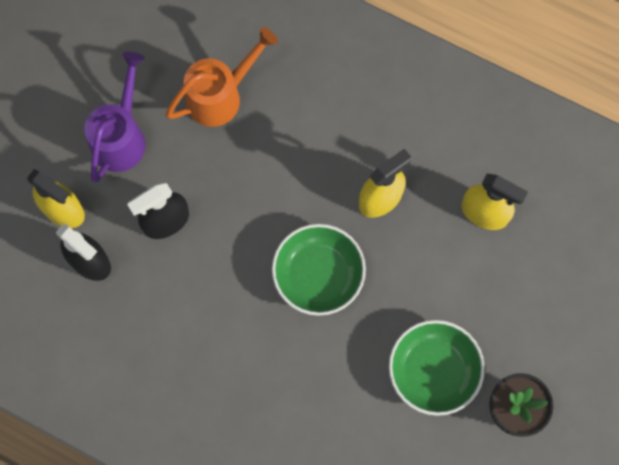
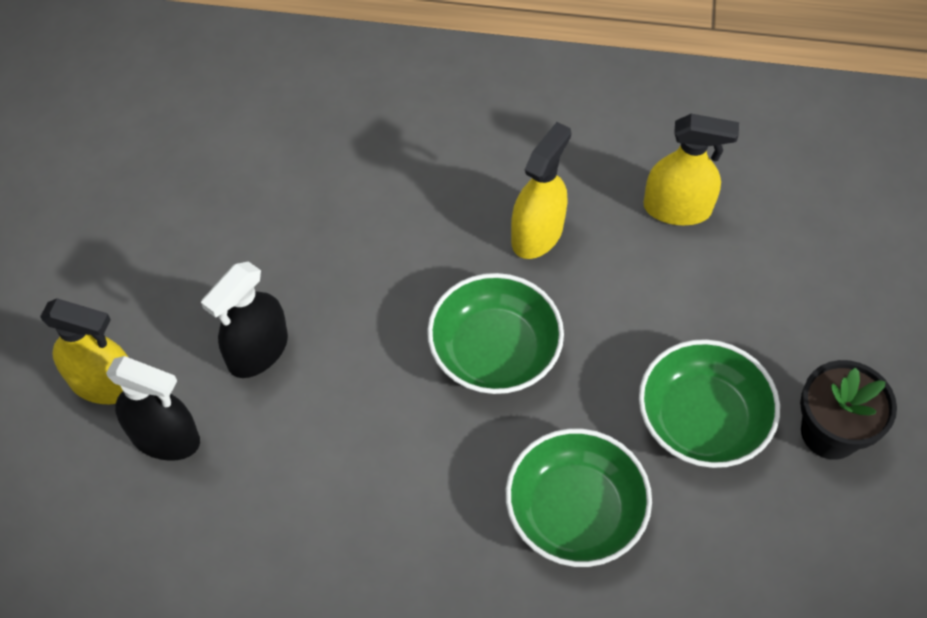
camera: 20 degrees left, 15 degrees down
(121, 136) = (159, 267): purple watering can -> none
(221, 95) = (278, 179): orange watering can -> none
(326, 402) = (575, 511): none -> green bowl

